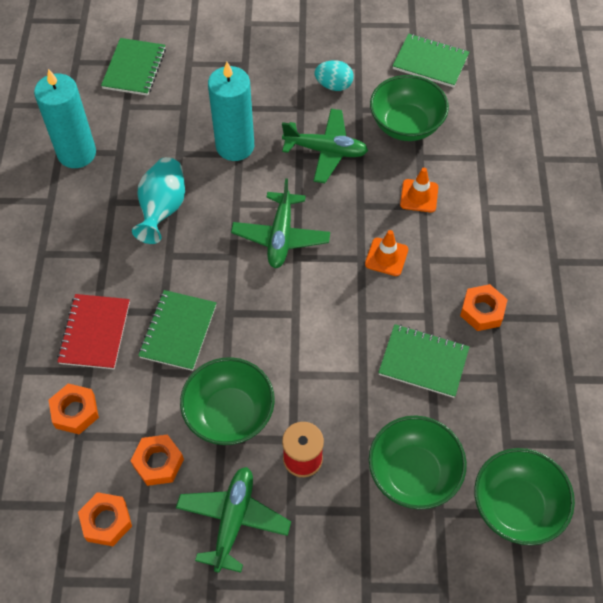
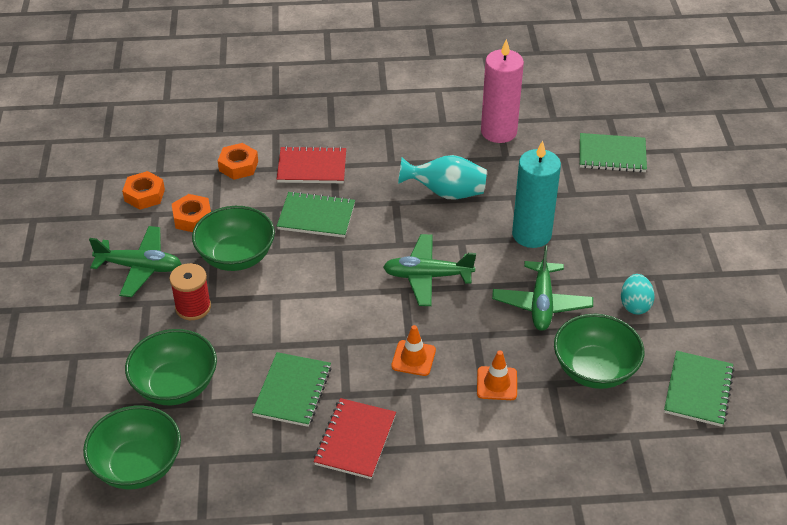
camera: 85 degrees right, 15 degrees down
(77, 153) = (498, 132): turquoise candle -> pink candle
(482, 311) = (355, 440): orange nut -> red notebook

